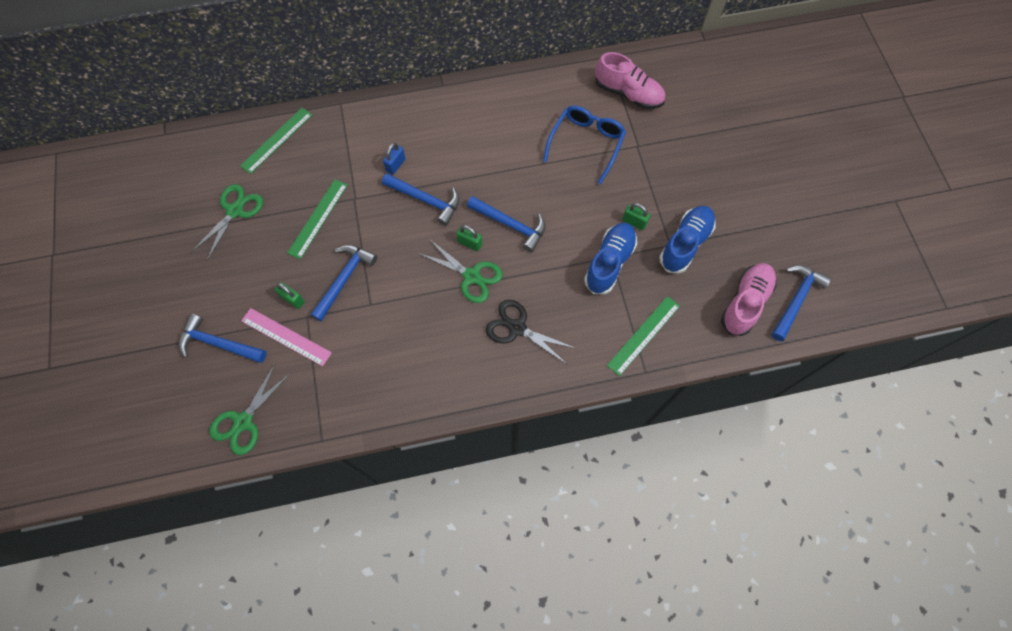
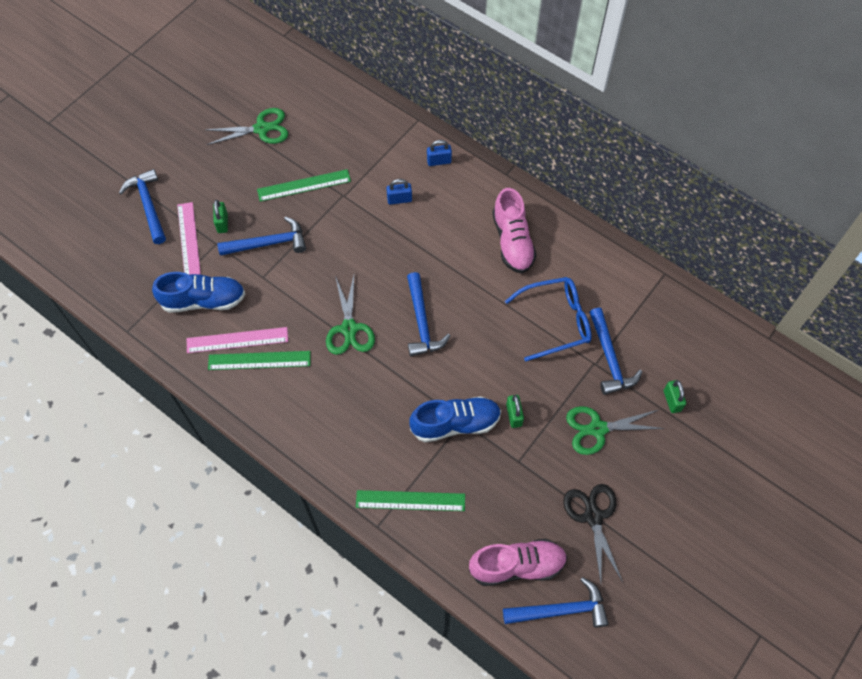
camera: 50 degrees right, 5 degrees down
(243, 422) = (102, 269): green scissors -> green scissors (597, 429)
(277, 140) = (345, 106): green ruler -> green ruler (259, 360)
(389, 117) = (439, 161): none -> blue padlock
(408, 361) = (237, 340): none -> pink ruler
(425, 200) = (387, 244): blue hammer -> blue hammer (609, 358)
(470, 243) = (377, 305): green padlock -> green padlock (672, 401)
(517, 328) = (332, 396): black scissors -> black scissors (593, 516)
(628, 94) = (642, 317): pink shoe -> pink shoe (512, 241)
(685, 244) = (531, 473): blue shoe -> blue shoe (204, 300)

